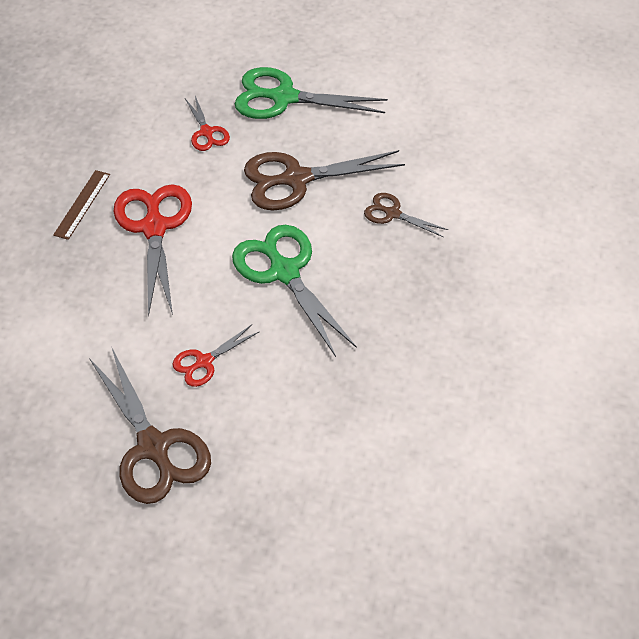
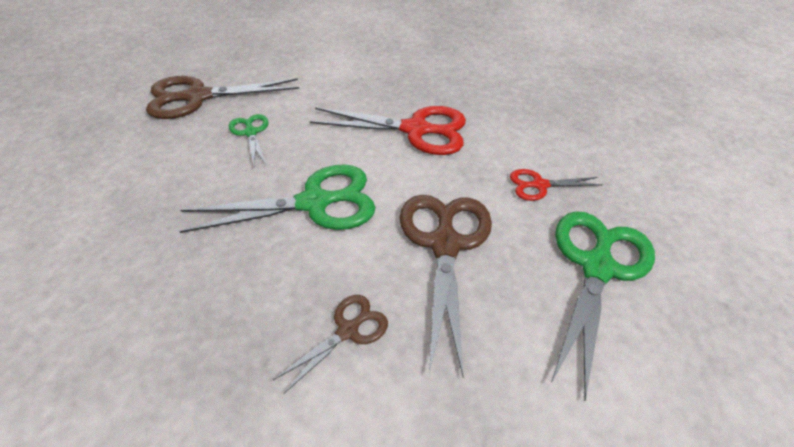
camera: 105 degrees right, 5 degrees down
(82, 204) = (460, 96): brown ruler -> none
(204, 362) = (251, 133): red scissors -> green scissors

